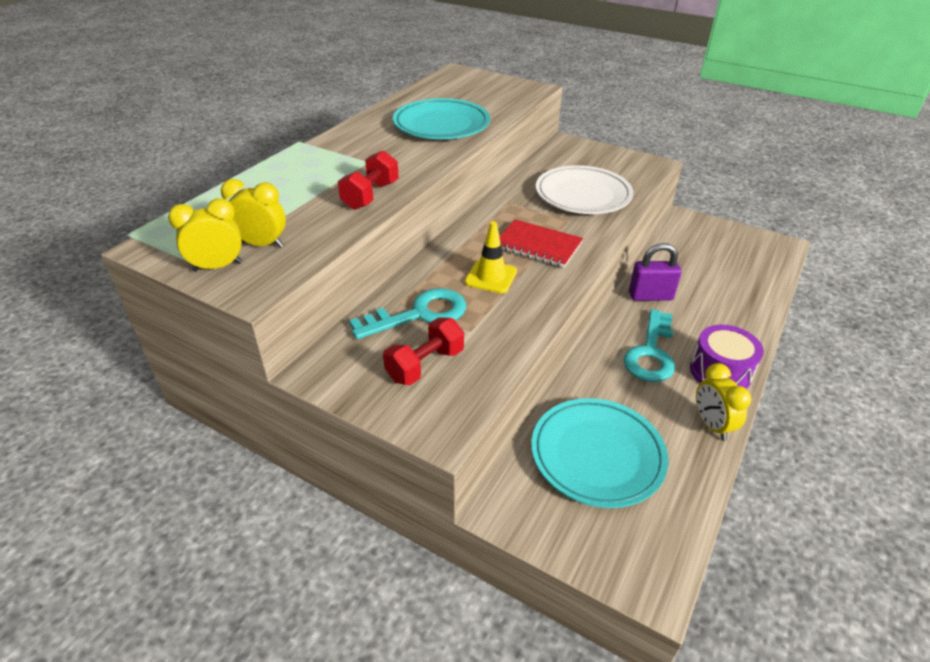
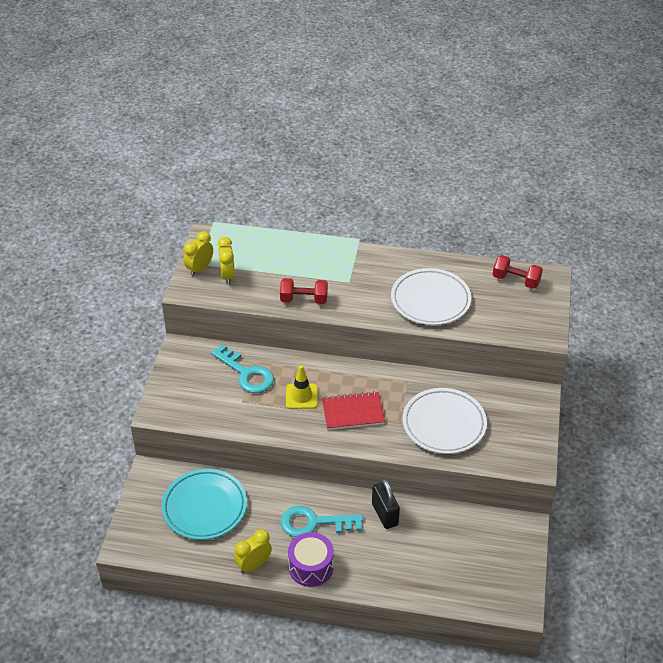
camera: 70 degrees right, 5 degrees up
(217, 267) = (200, 269): yellow clock -> yellow clock turned 105 degrees counterclockwise
(425, 365) = (202, 390): red dumbbell -> red dumbbell (516, 280)
(441, 125) = (430, 300): turquoise plate -> white plate
(538, 245) = (353, 412): red notebook -> red notebook turned 75 degrees clockwise
(650, 296) = (385, 514): purple padlock -> black padlock

